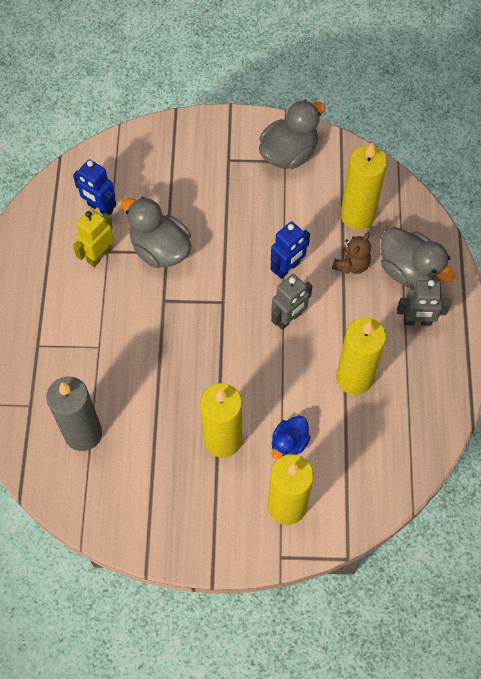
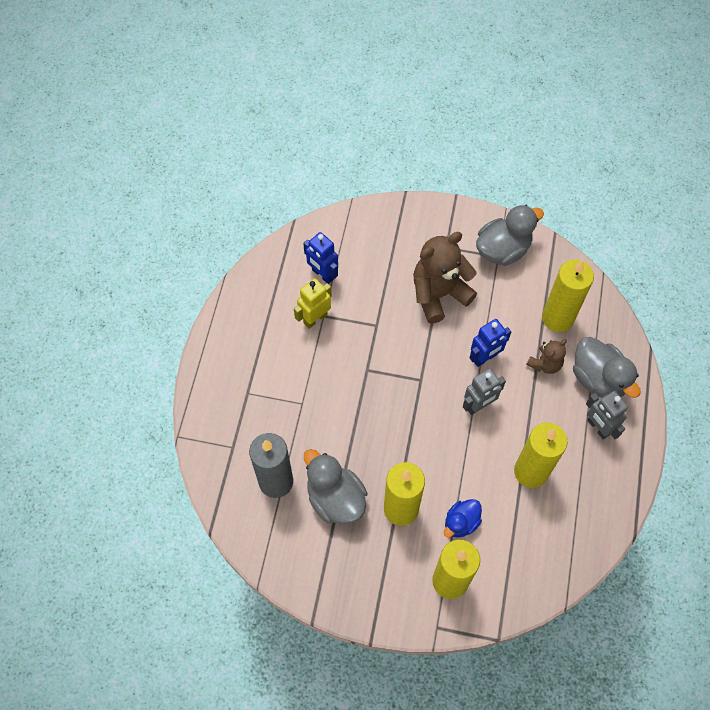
camera: 10 degrees right, 0 degrees up
(160, 249) = (371, 322): grey duck -> grey duck (335, 498)
(228, 210) = (439, 294): none -> brown teddy bear
(417, 321) = (598, 427): grey robot -> grey robot turned 45 degrees clockwise

